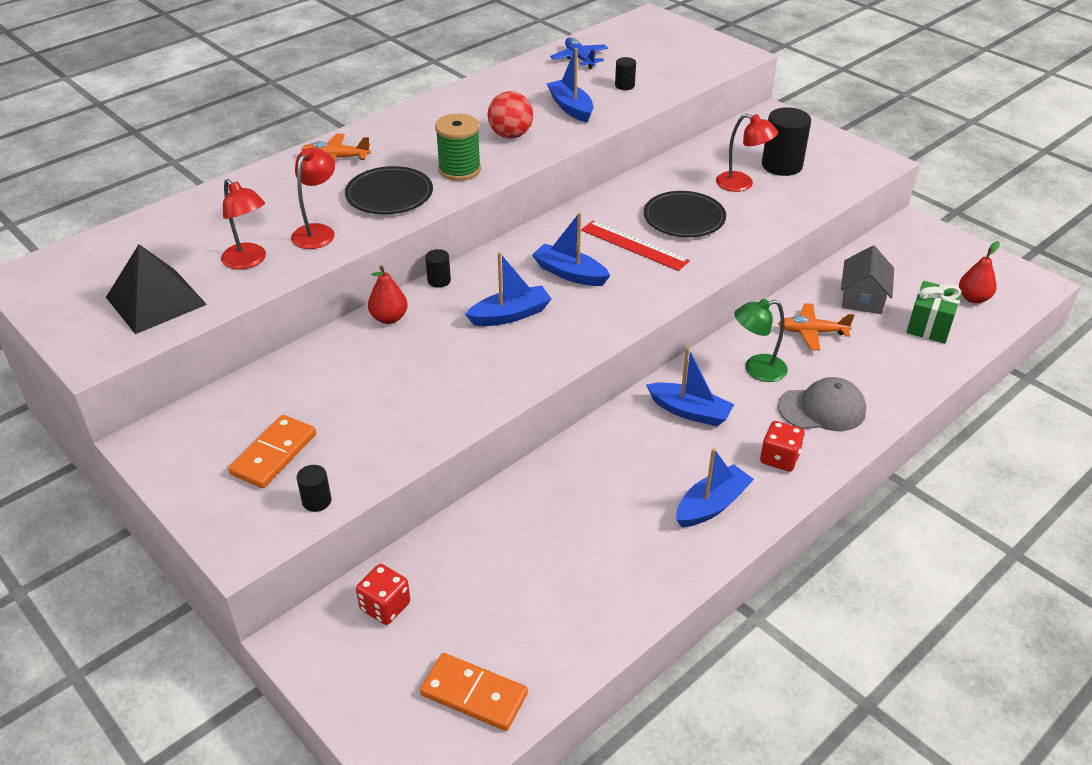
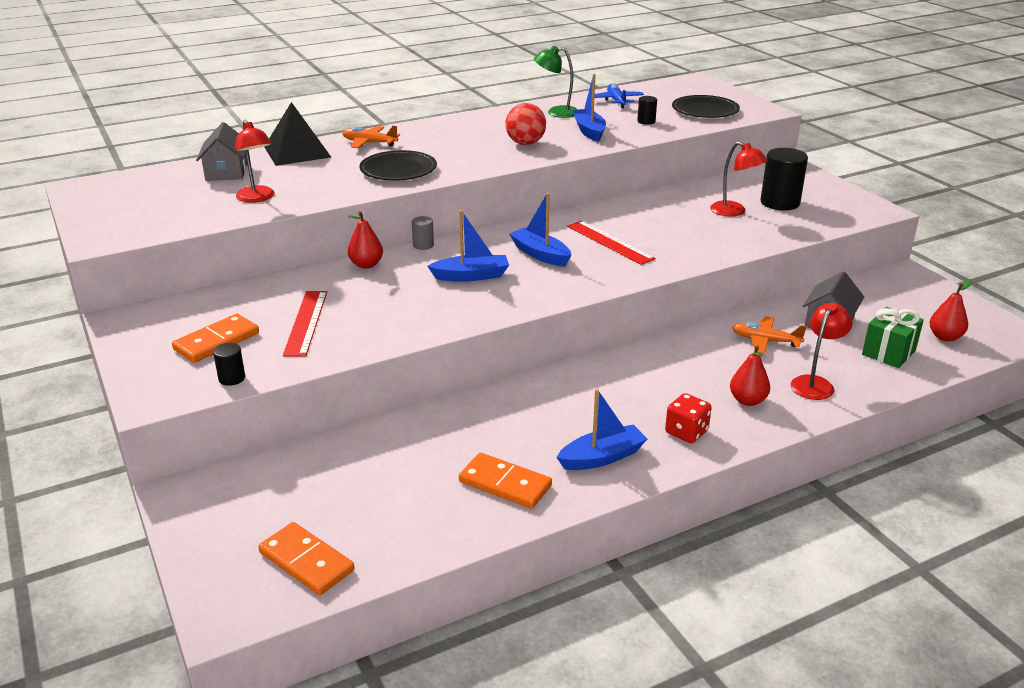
camera: 15 degrees right, 10 degrees down
(155, 301) = (169, 213): black pyramid -> black pyramid (297, 152)
(190, 226) = (226, 172): none -> grey house
(317, 231) = (324, 186): red lamp -> red lamp (815, 383)
(361, 410) = (306, 322): none -> red ruler
(385, 606) = (266, 481): red dice -> none
(439, 280) = (423, 245): black cylinder -> grey cylinder
(459, 170) = (467, 160): green spool -> none
(631, 557) = (505, 484): none -> orange domino
(684, 218) = (666, 229): black plate -> black plate (705, 110)
(689, 411) = (616, 383): blue boat -> none
(757, 370) = (697, 361): green lamp -> green lamp (556, 112)
(822, 409) = (747, 400): grey cap -> red pear

